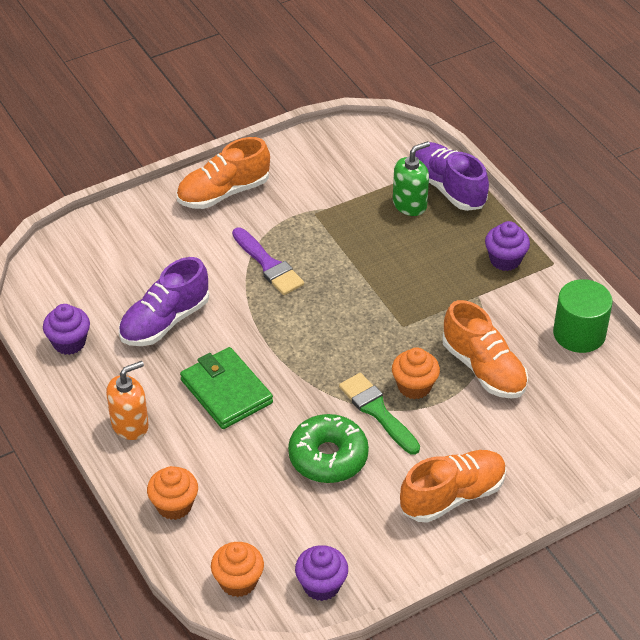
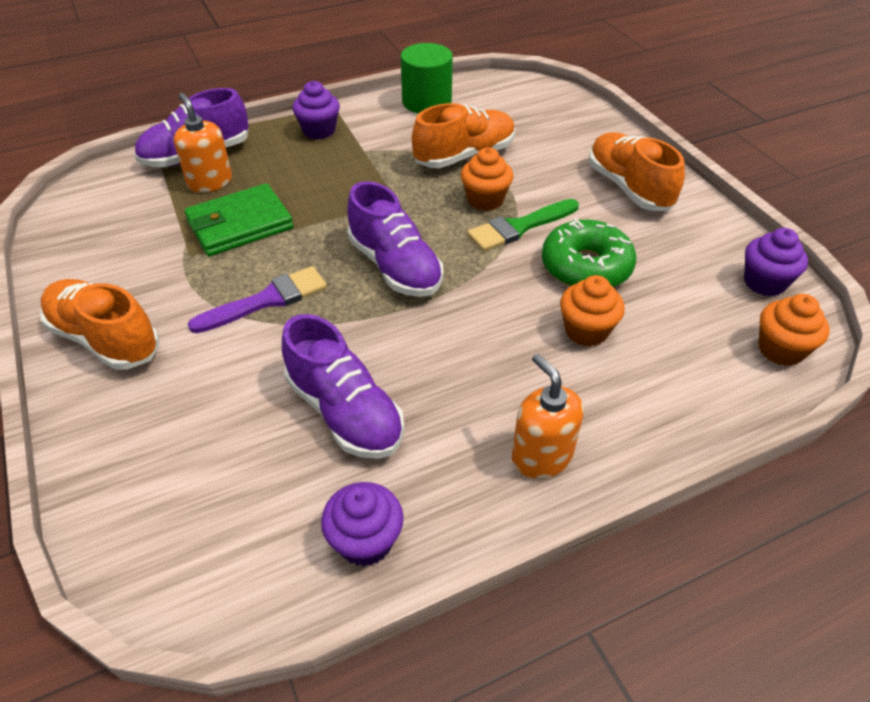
camera: 85 degrees left, 0 degrees up
(174, 505) = (679, 408): orange cupcake -> orange cupcake (586, 331)
(223, 192) = (105, 339): orange shoe -> orange shoe turned 150 degrees clockwise
(226, 391) = (484, 349): green wallet -> green wallet (240, 224)
(314, 333) = (395, 267): none -> purple shoe
(410, 204) = (210, 182): green soap dispenser -> orange soap dispenser

